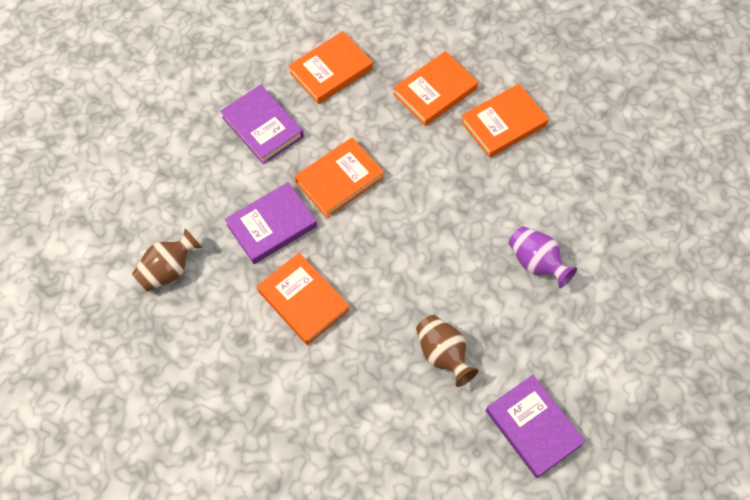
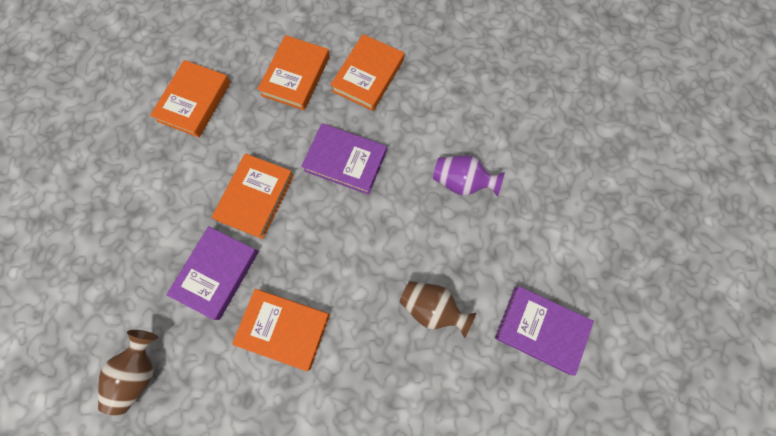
camera: 30 degrees left, 10 degrees up
(263, 127) = (159, 184): purple book -> purple book (345, 161)

